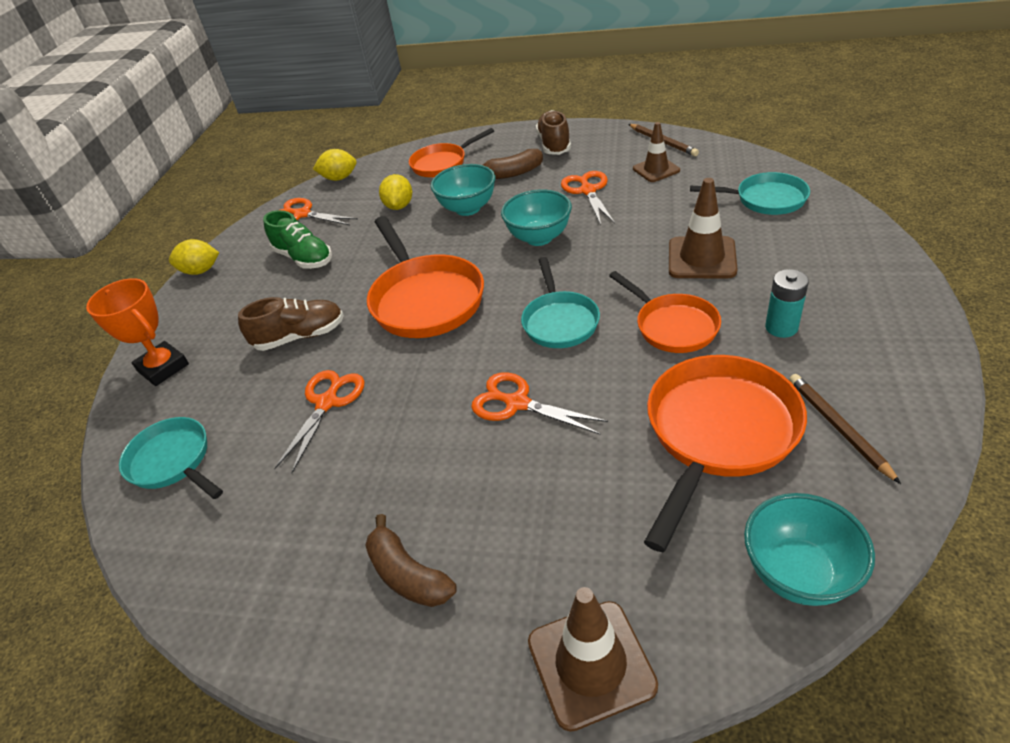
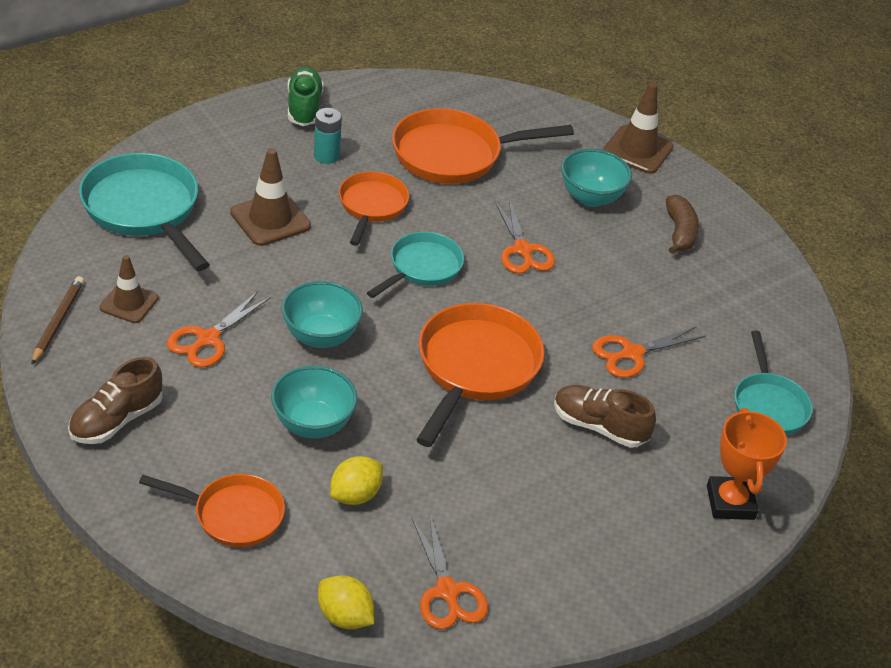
camera: 145 degrees left, 0 degrees up
(201, 271) = (618, 607): yellow lemon -> none
(304, 258) = (511, 517): green shoe -> green shoe (304, 108)
(513, 173) = (211, 424): brown banana -> none
(766, 199) = (144, 209): turquoise pan -> turquoise pan, size x1.61
(798, 573) = (517, 105): turquoise bowl -> turquoise bowl (590, 198)
(838, 427) = (402, 113): brown pencil -> none

